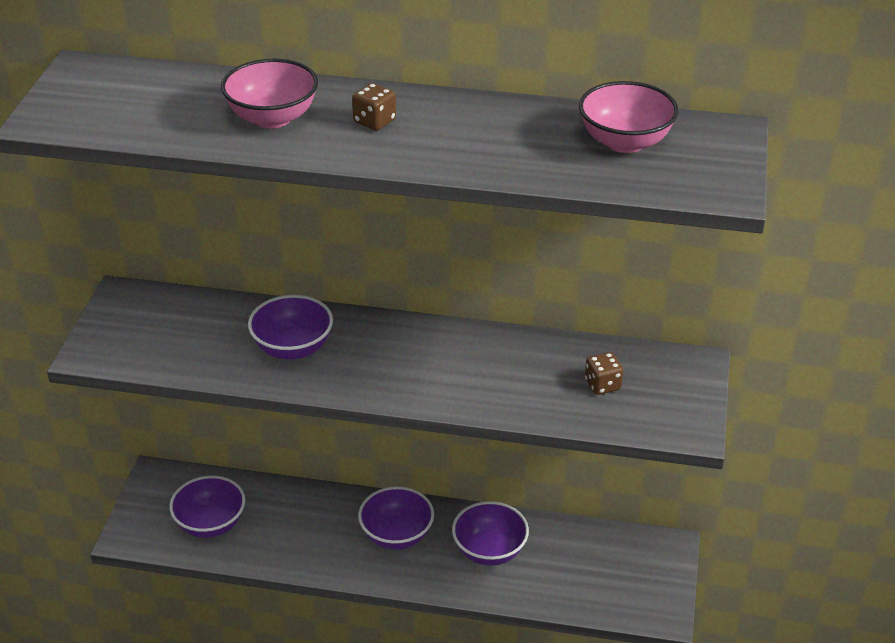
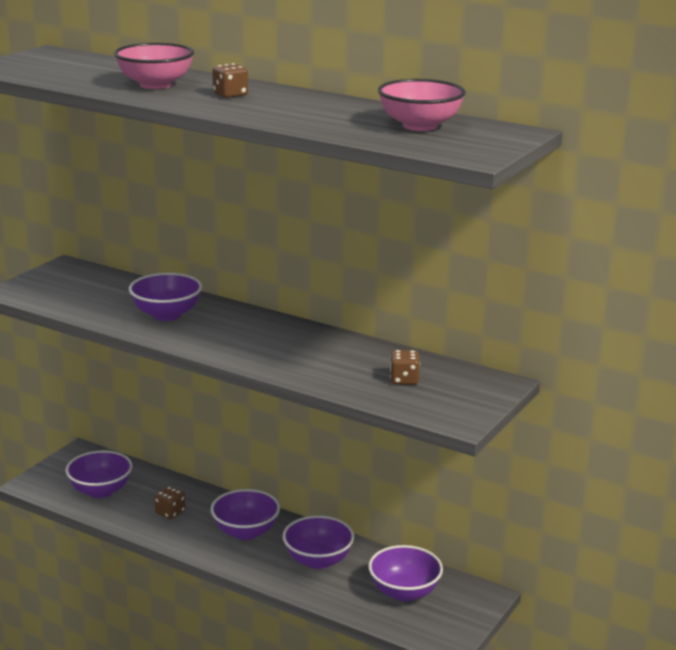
camera: 20 degrees right, 15 degrees down
(303, 532) = (170, 513): none -> brown dice
(593, 566) = (404, 592): none -> purple bowl

